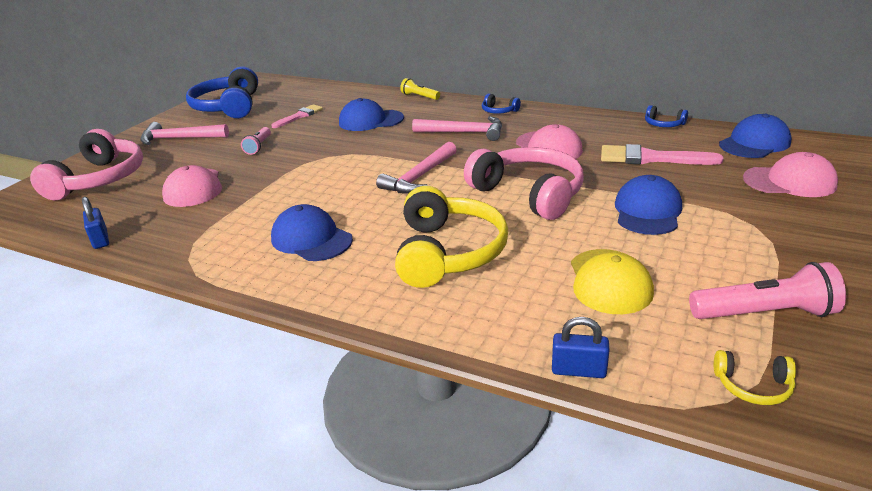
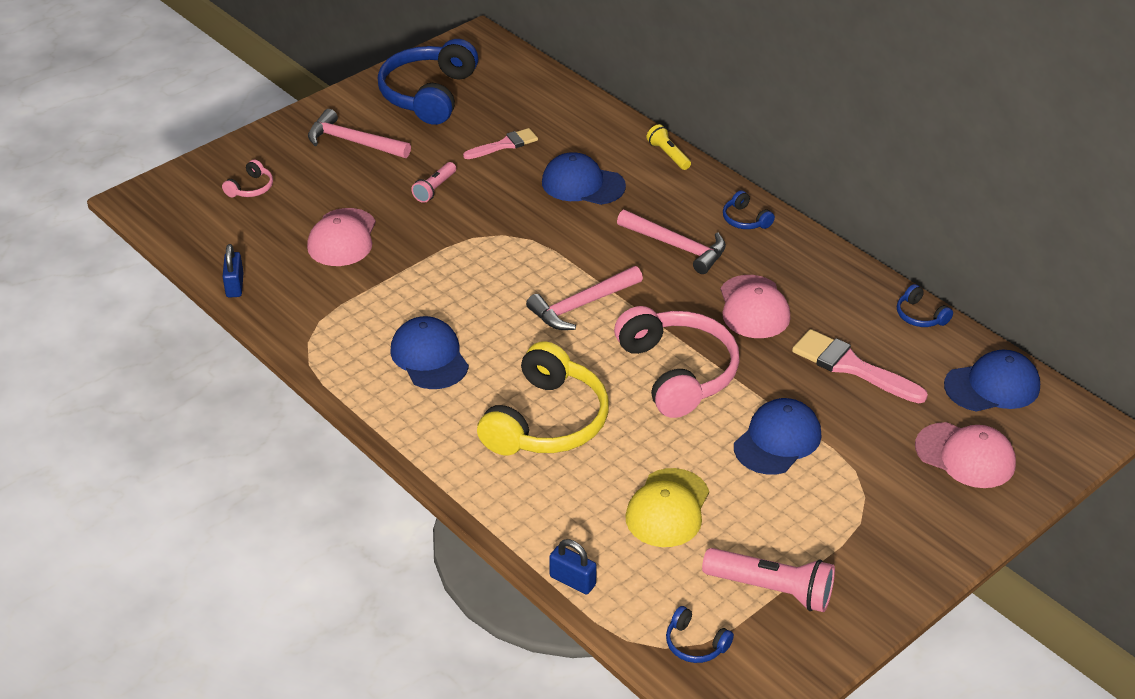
camera: 20 degrees right, 10 degrees up
(99, 179) = (251, 188): pink headphones -> pink headphones, size x0.43
(753, 386) = (695, 644): yellow headphones -> blue headphones

